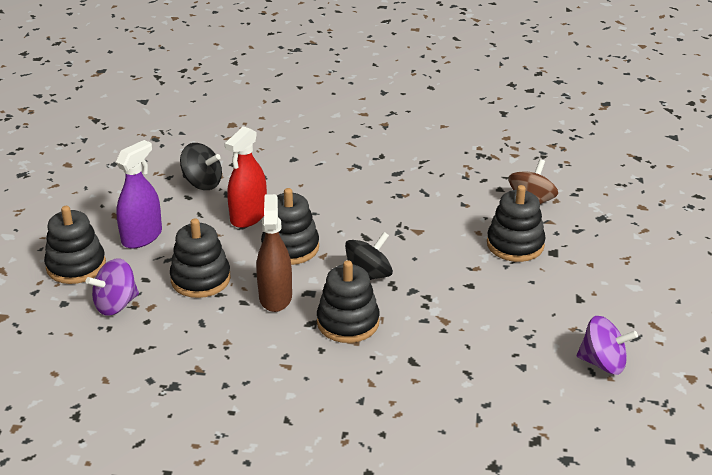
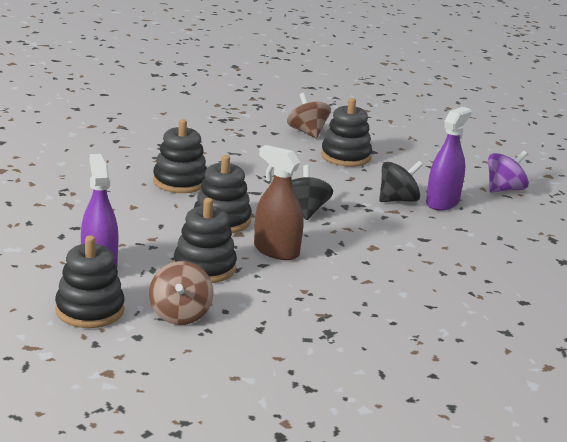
camera: 55 degrees left, 10 degrees down
(116, 304) = (180, 314): purple spinning top -> brown spinning top
(202, 183) = (67, 214): black spinning top -> black spinning top (398, 200)
(248, 216) = (150, 217): red spray bottle -> none
(348, 322) = (348, 240): black stacking toy -> black stacking toy (180, 182)
(507, 339) = (442, 202): none -> purple spray bottle

